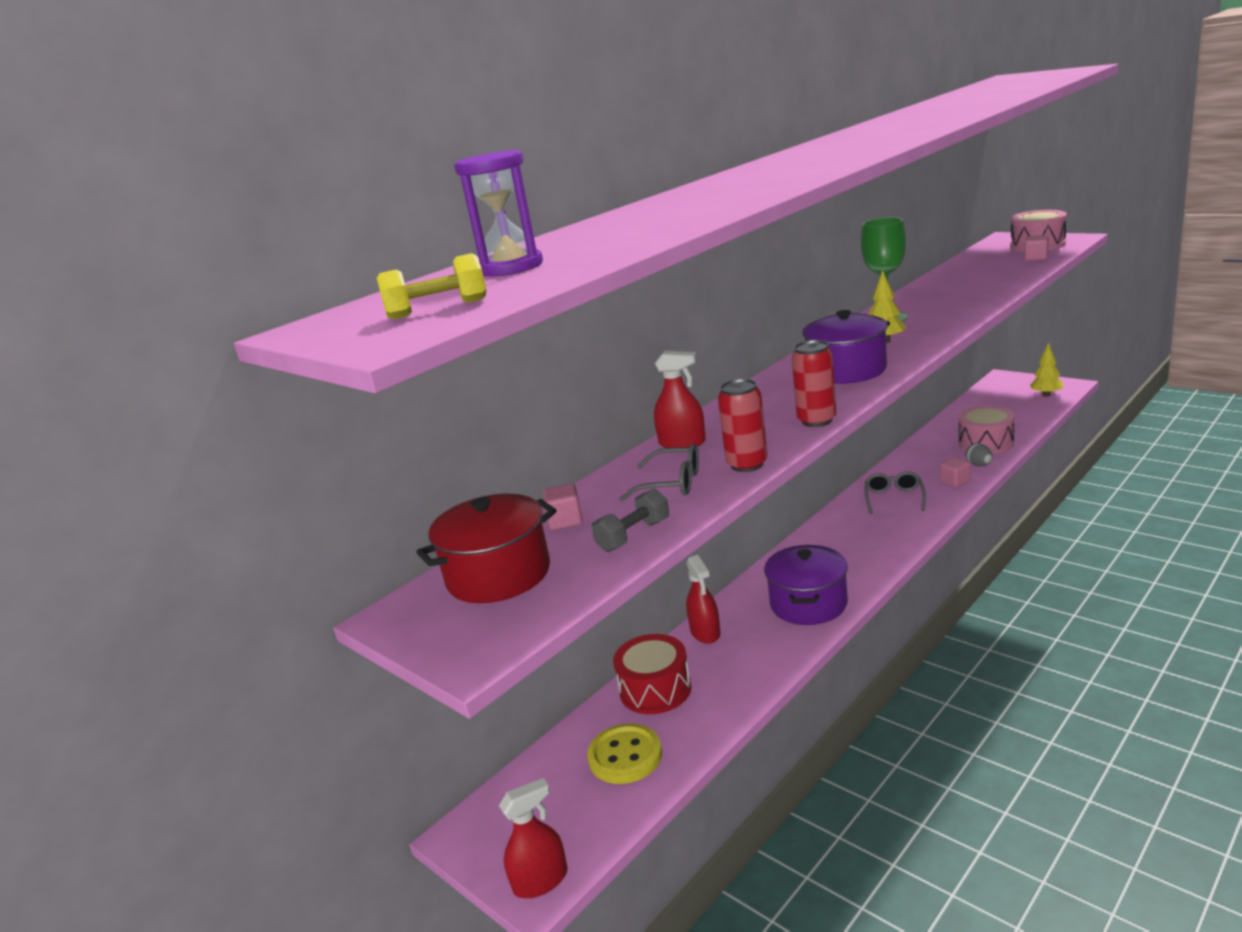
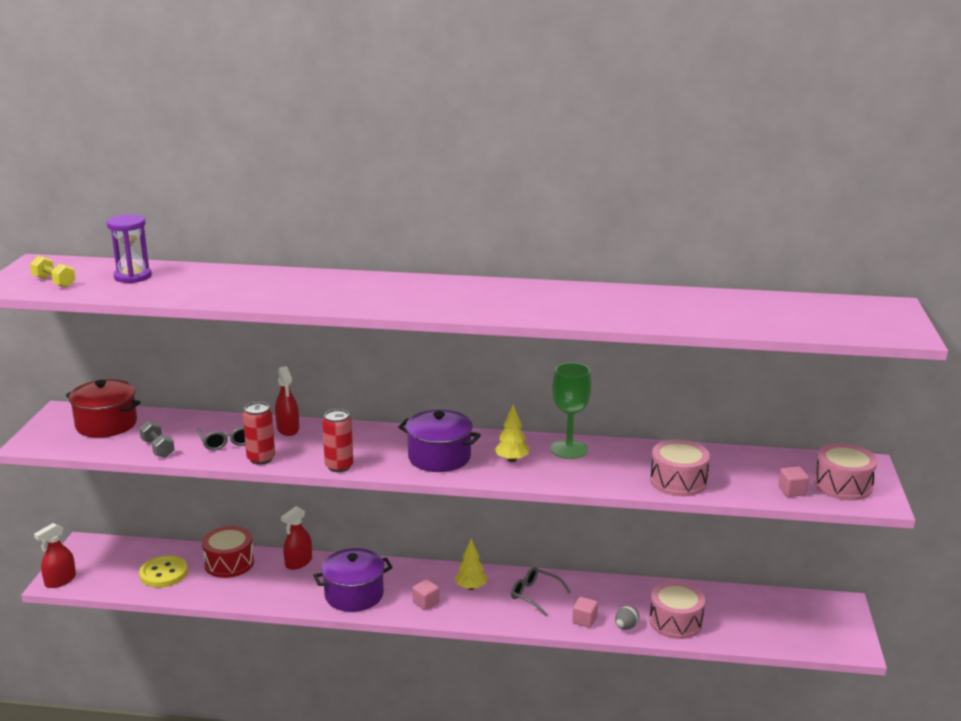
camera: 50 degrees right, 0 degrees up
(540, 880) = (60, 580): red spray bottle -> red spray bottle turned 105 degrees clockwise
(565, 521) = (171, 423): pink cube -> pink cube (426, 603)
(633, 536) = (158, 448): grey dumbbell -> grey dumbbell turned 45 degrees clockwise
(894, 498) = (535, 595): grey glasses -> grey glasses turned 120 degrees counterclockwise
(988, 288) = (678, 481): none -> pink drum
(1046, 395) = (818, 638): yellow tree -> yellow tree (470, 587)

